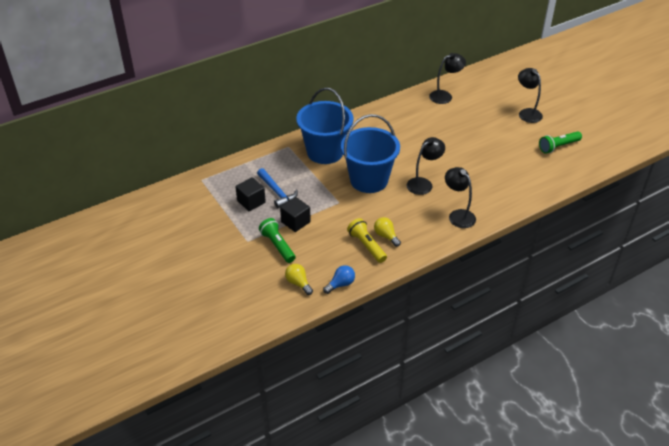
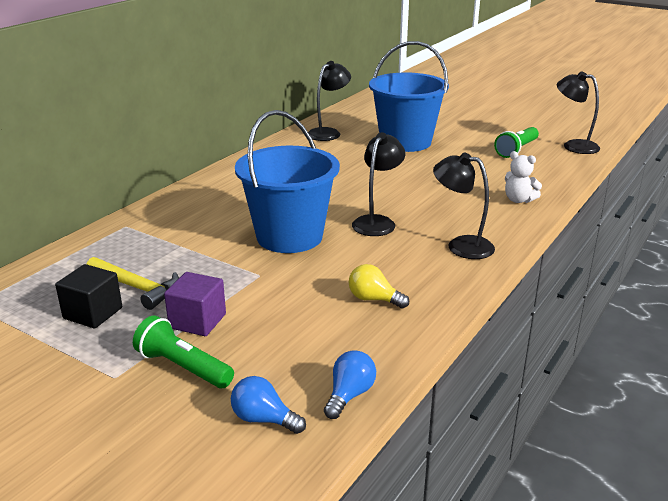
camera: 25 degrees left, 15 degrees down
(277, 192) = (137, 288): blue hammer -> yellow hammer
(295, 222) = (197, 321): black cube -> purple cube
(298, 283) = (264, 419): yellow light bulb -> blue light bulb
(325, 152) = (193, 220): blue bucket -> blue bucket (405, 142)
(366, 246) = (352, 321): yellow flashlight -> none
(521, 191) = (518, 200): none -> white teddy bear
(527, 113) = (446, 129): black lamp -> black lamp (573, 146)

